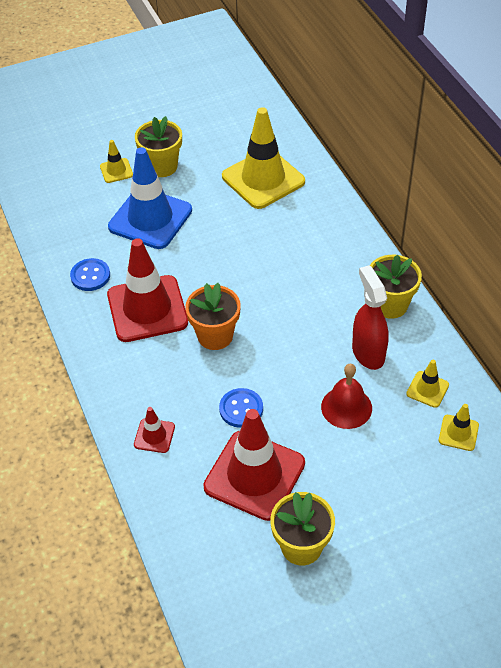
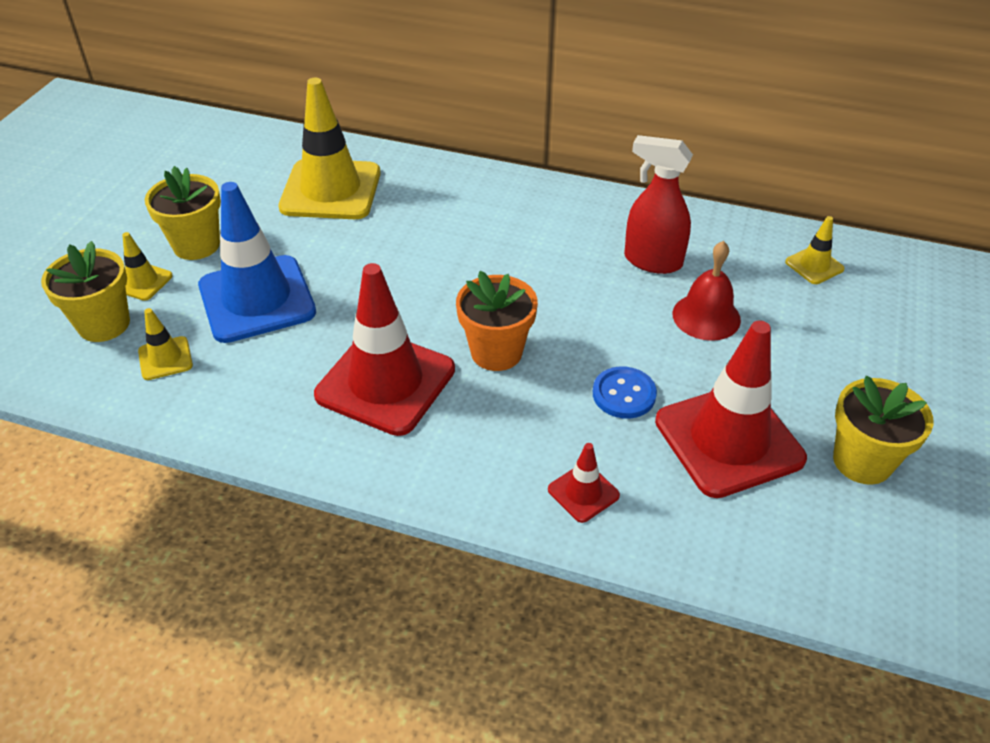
camera: 50 degrees left, 5 degrees down
(90, 276) = (266, 401): blue button -> none
(390, 305) = (609, 212): yellow flower pot -> yellow flower pot (104, 324)
(427, 389) = (741, 252): yellow traffic cone -> yellow traffic cone (165, 358)

